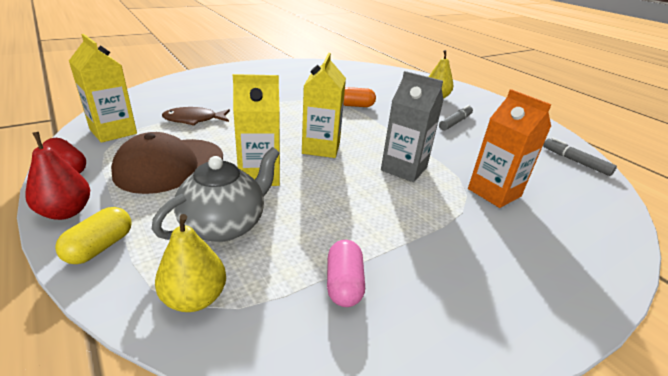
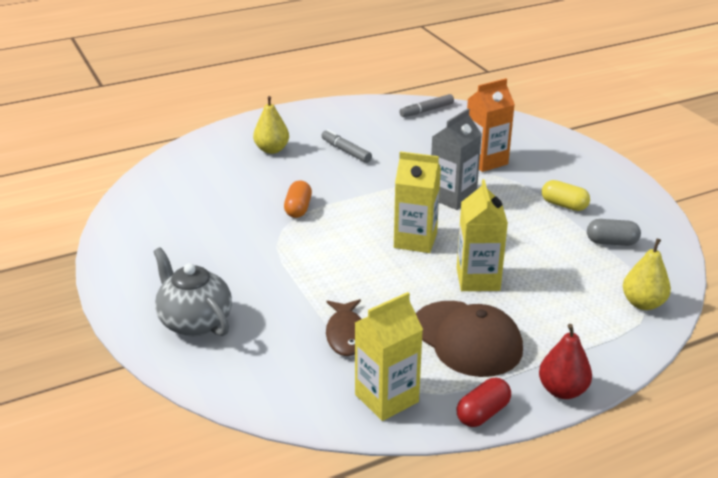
camera: 80 degrees left, 0 degrees up
(100, 247) = (604, 358): yellow capsule -> yellow capsule (564, 205)
(225, 225) = (560, 295): grey teapot -> grey teapot (194, 321)
(344, 284) = (611, 242): pink capsule -> grey capsule

